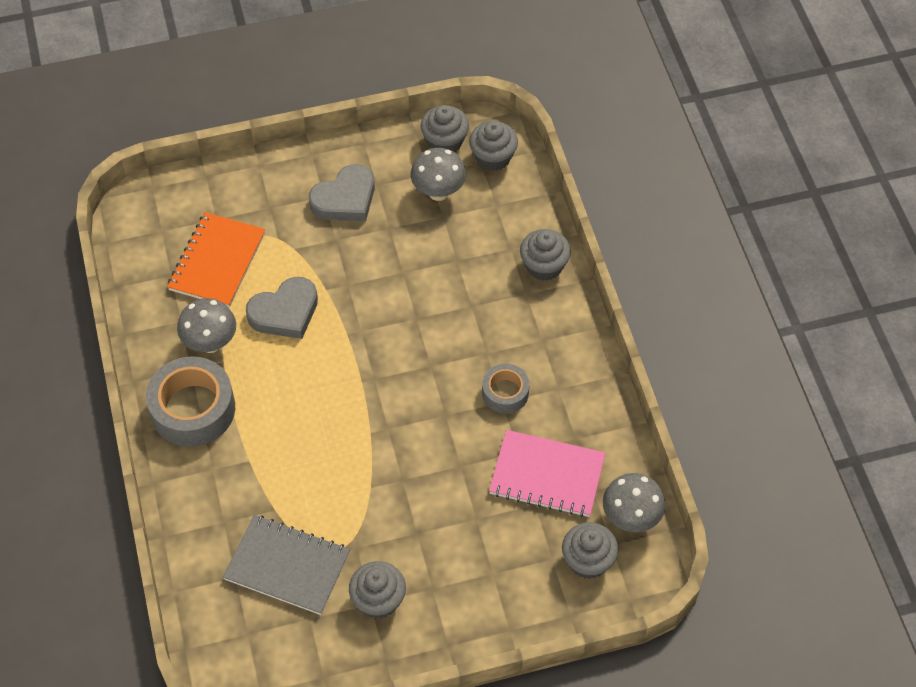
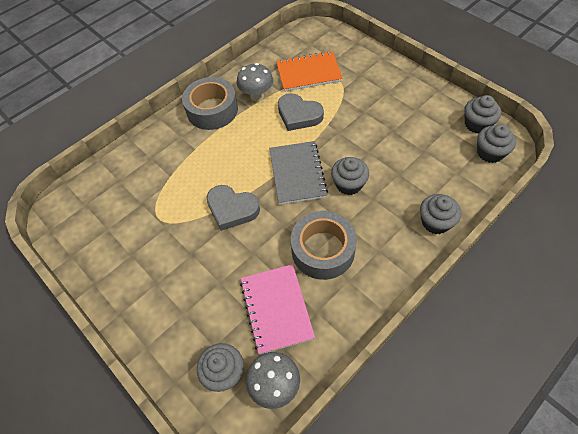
camera: 65 degrees right, 0 degrees up
(287, 566) = (136, 200): grey notebook -> grey notebook (297, 173)
(345, 199) = (394, 101): grey heart -> grey heart (232, 209)
(378, 600) = (134, 257): grey cupcake -> grey cupcake (348, 184)
(438, 192) = (438, 140): grey mushroom -> none
(505, 393) = (323, 250): grey tape -> grey tape, size x1.78

